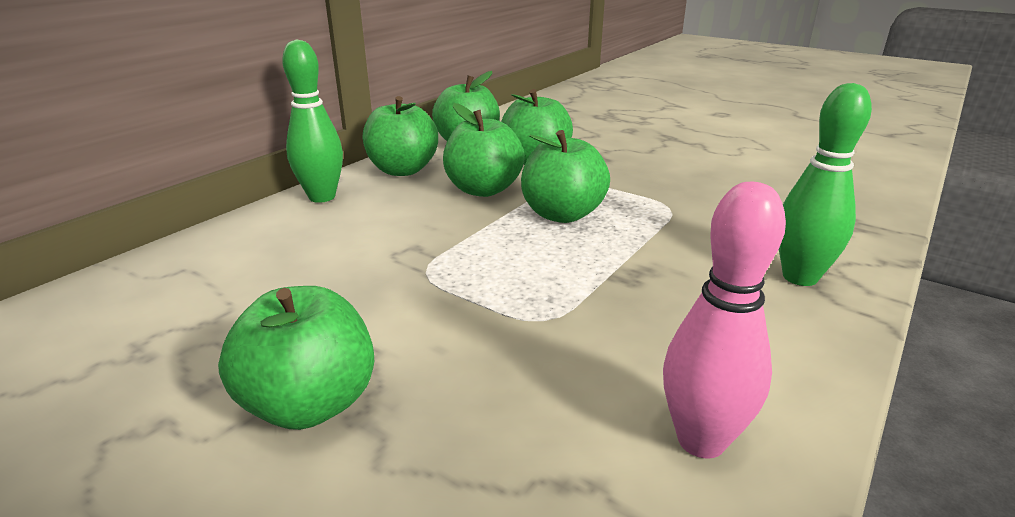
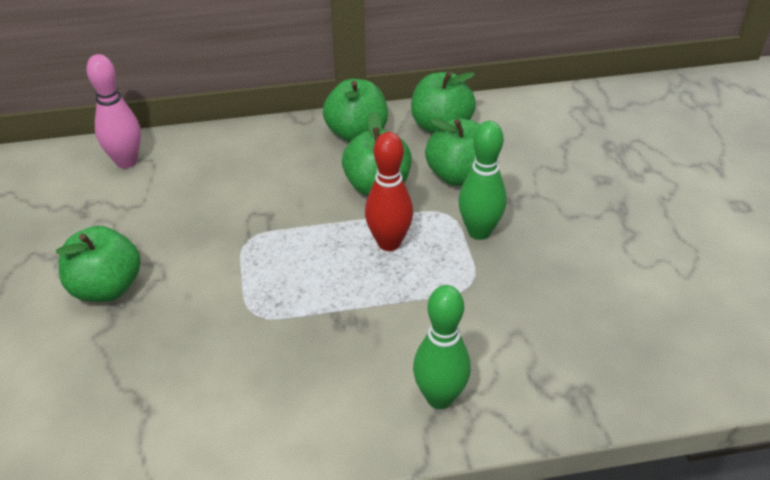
camera: 45 degrees right, 15 degrees up
(322, 197) = (277, 135): green bowling pin -> green bowling pin (479, 232)
(562, 214) = (389, 243): green apple -> red bowling pin
(701, 440) = (213, 430): pink bowling pin -> pink bowling pin (126, 161)

